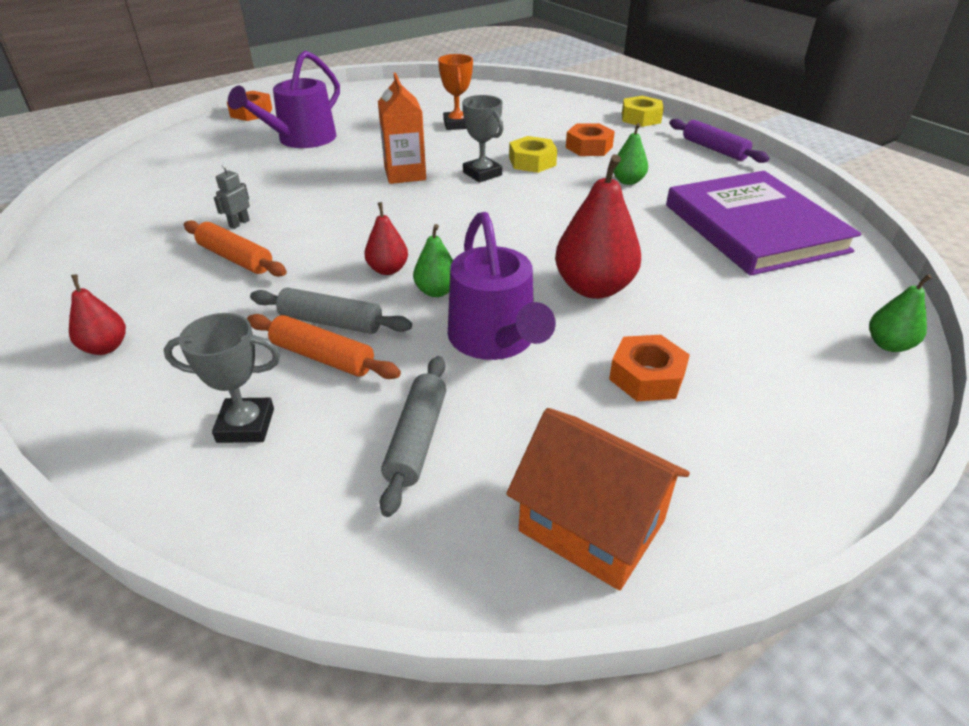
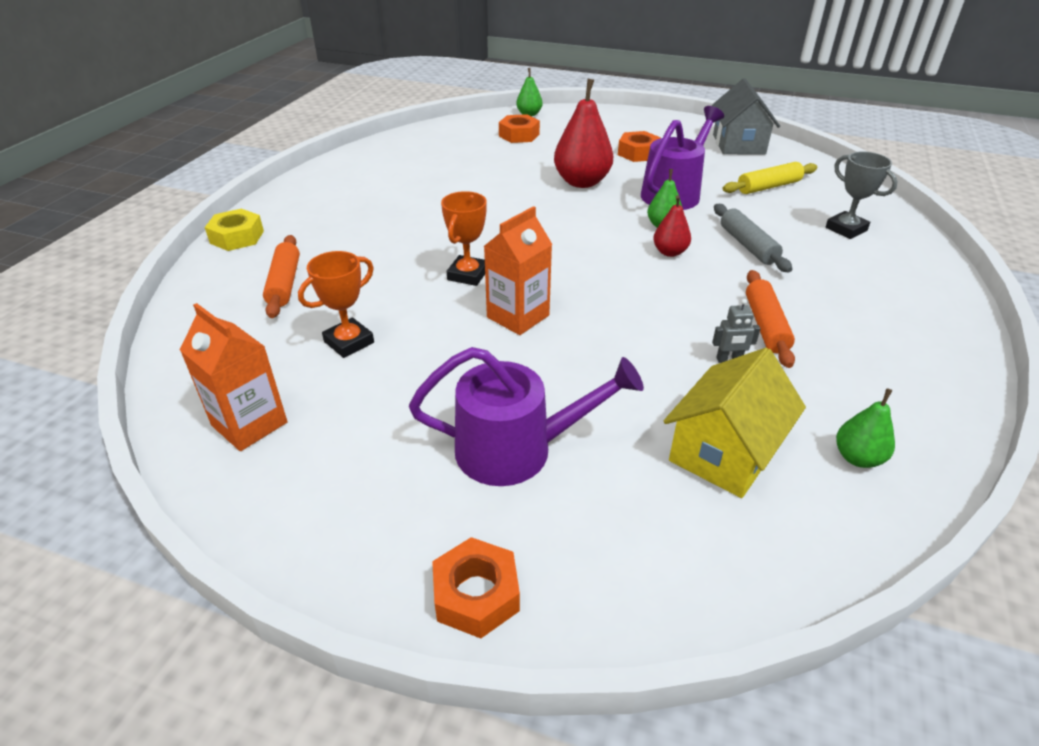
camera: 125 degrees left, 0 degrees up
(106, 347) = (913, 312): red pear -> none
(195, 185) = (724, 452): none -> yellow house
(322, 357) = (774, 233): orange rolling pin -> orange rolling pin (285, 283)
(416, 439) = (768, 187): grey rolling pin -> yellow rolling pin
(423, 95) = (249, 424): none -> orange carton
(482, 174) = (468, 275): grey trophy -> orange trophy
(532, 162) = (412, 259): yellow nut -> none
(589, 147) = (347, 242): orange nut -> orange nut (519, 135)
(591, 526) = (738, 144): orange house -> grey house
(628, 181) = (408, 208): green pear -> green pear (857, 458)
(714, 149) = (300, 189): purple rolling pin -> none
(754, 228) = (439, 155): purple book -> none

